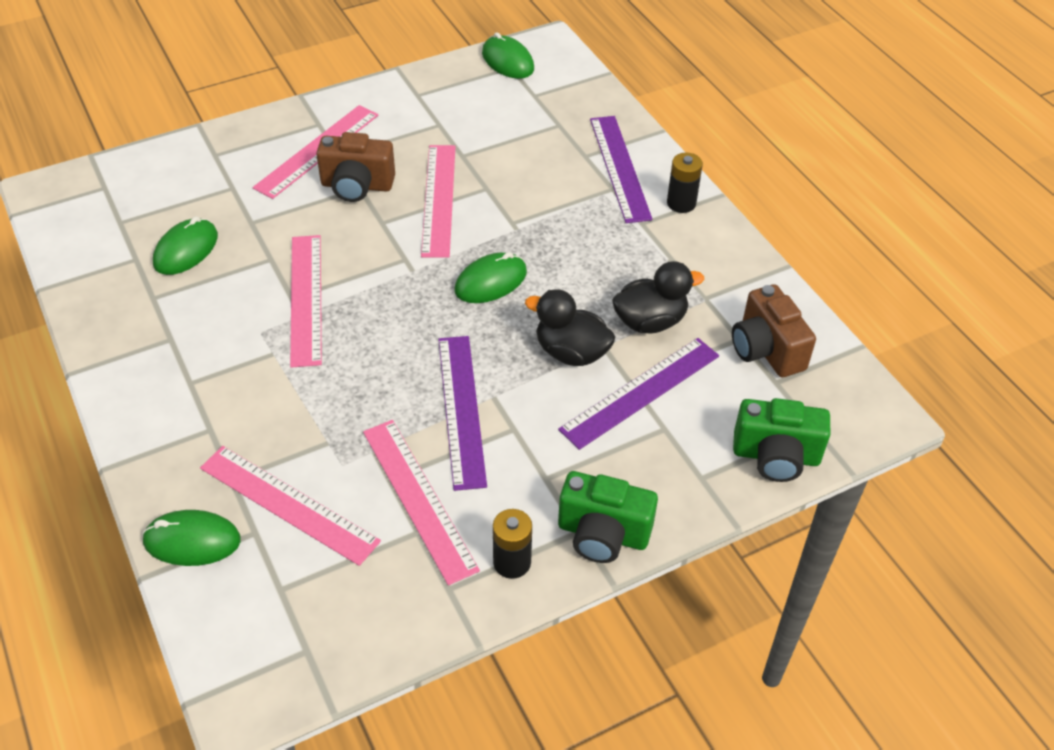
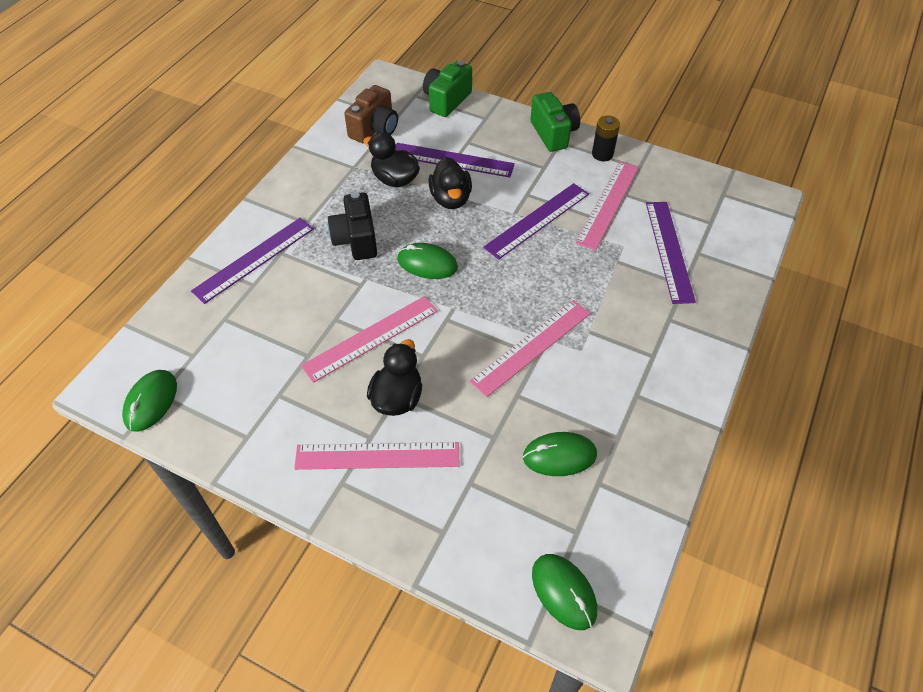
camera: 125 degrees left, 5 degrees up
(192, 541) = (732, 273): green mouse -> green mouse (563, 592)
(288, 504) = (669, 250): pink ruler -> purple ruler
(357, 186) = (397, 398): brown camera -> black duck
(579, 246) = (356, 240): none -> black camera
(681, 203) = (270, 213): black battery -> none
(776, 456) = (446, 100): green camera -> green camera turned 120 degrees counterclockwise

